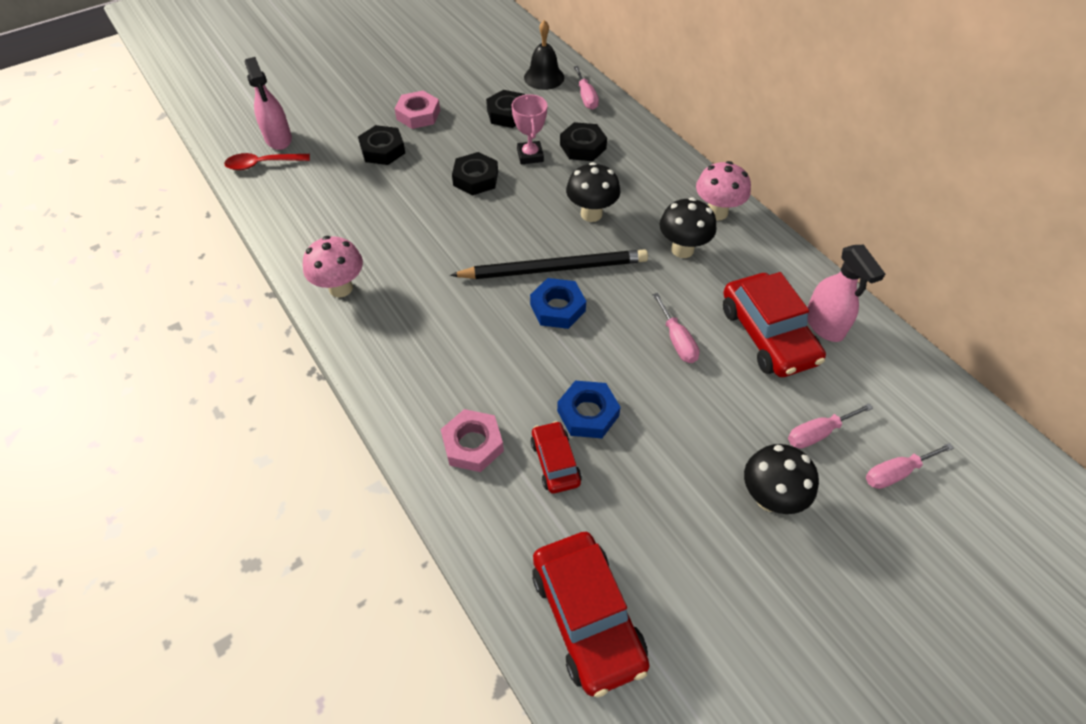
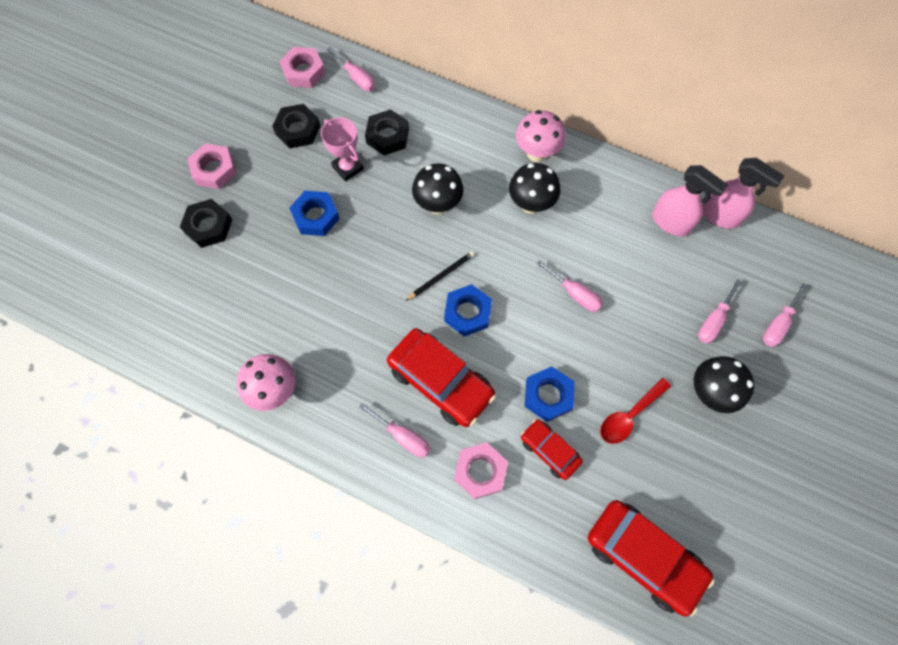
camera: 30 degrees left, 15 degrees up
(262, 164) = (102, 299): red spoon -> red spoon (629, 415)
(278, 139) = (96, 262): pink spray bottle -> pink spray bottle (720, 215)
(422, 378) = (403, 437): none -> pink screwdriver
(475, 178) = (316, 216): black nut -> blue nut
(544, 77) = (304, 71): black bell -> pink nut
(554, 268) = (441, 276): black pencil -> black pencil, size x0.46
(767, 335) = (636, 253): red car -> red car (440, 381)

